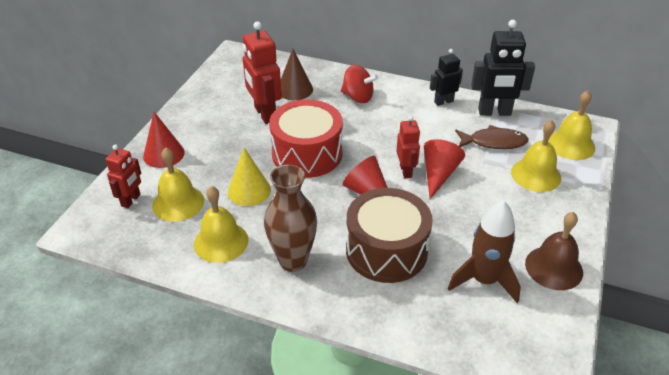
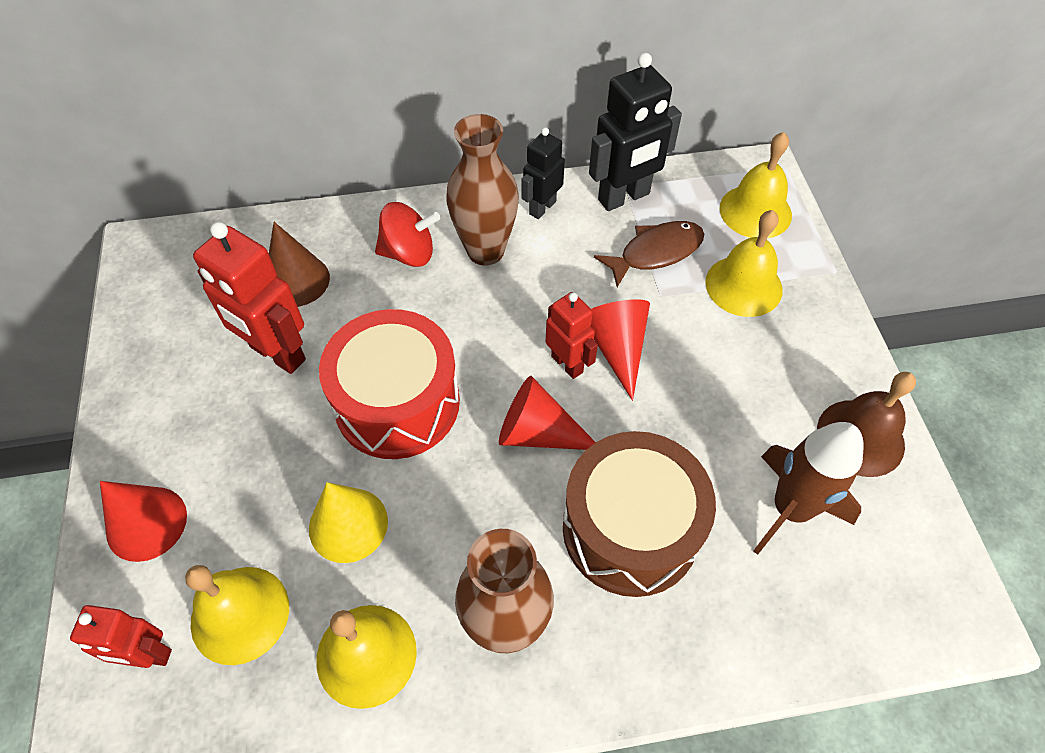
camera: 30 degrees left, 15 degrees up
(131, 200) = (148, 655): red robot -> red robot turned 105 degrees clockwise
(398, 109) = (485, 251): none -> brown vase

